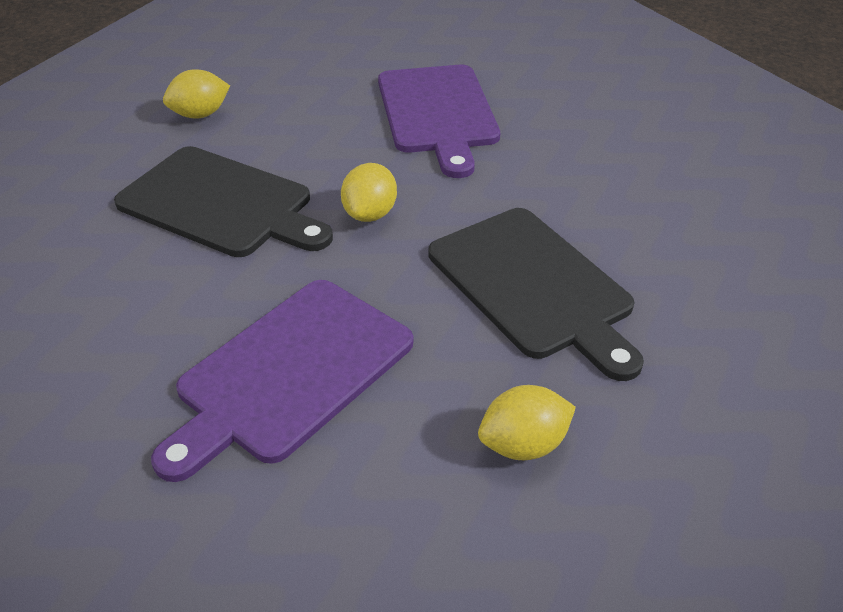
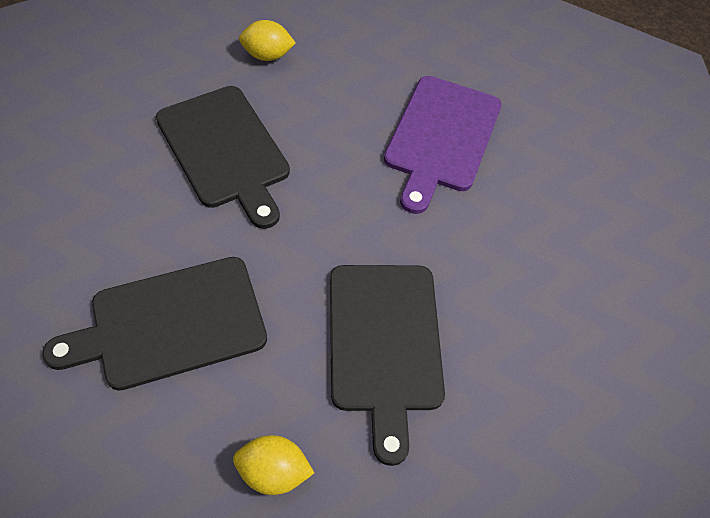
camera: 25 degrees right, 15 degrees up
(290, 372) = (171, 324): purple cutting board -> black cutting board
(370, 214) = (318, 213): yellow lemon -> none

